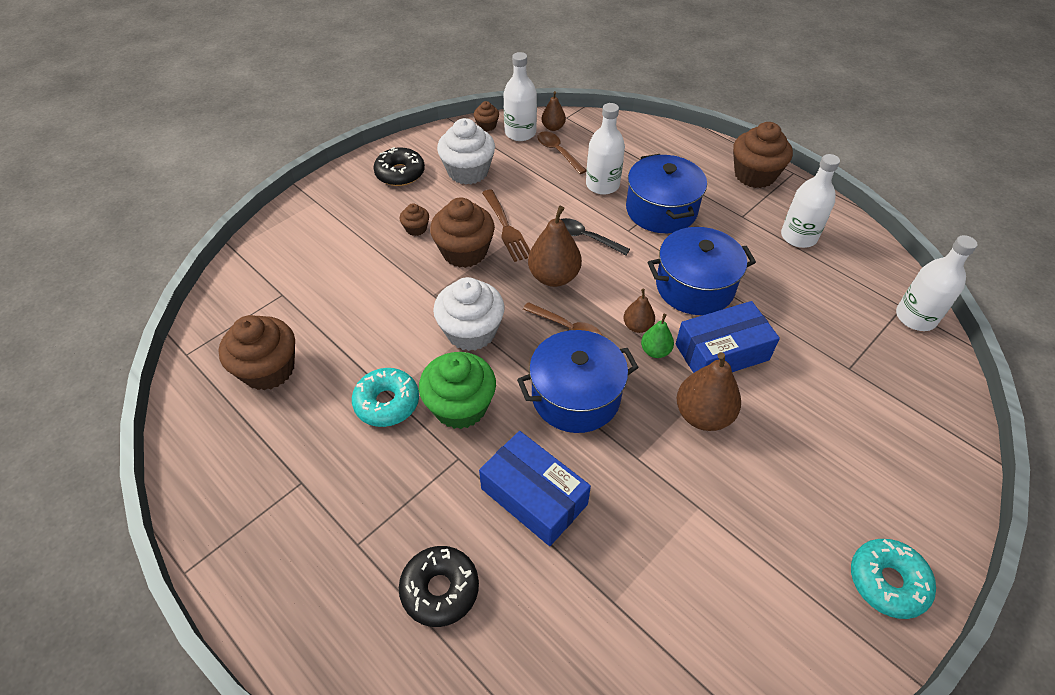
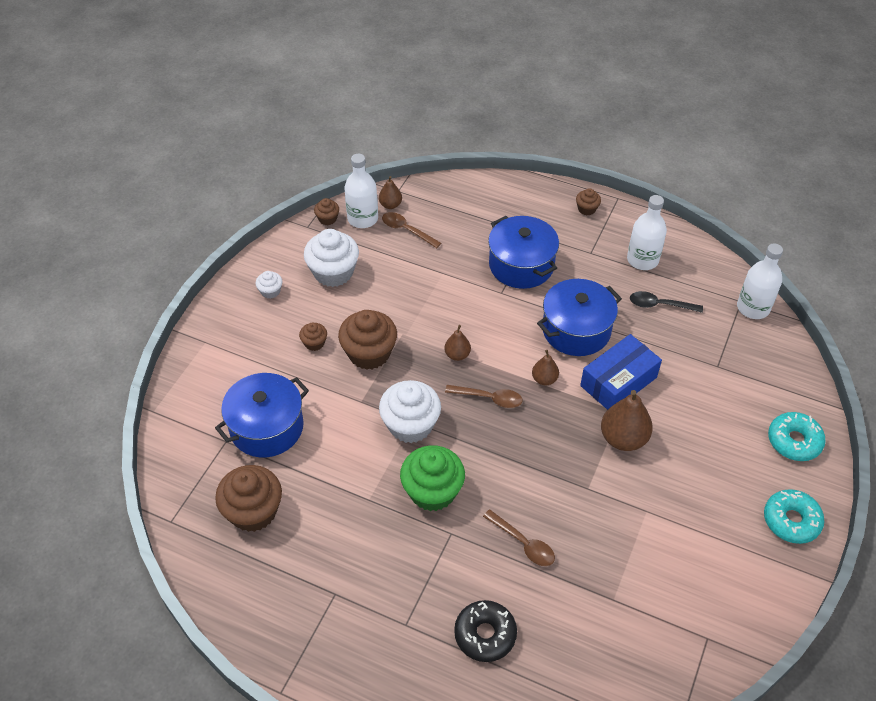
camera: 20 degrees left, 0 degrees up
(387, 403) = (371, 507): turquoise donut -> turquoise donut (794, 441)
(400, 173) = (270, 291): black donut -> white cupcake
(506, 228) = (395, 320): brown fork -> none
(534, 496) = (523, 543): blue box -> brown spoon
(554, 277) = (457, 355): brown pear -> brown pear, size x0.56
(576, 396) = (520, 454): blue pot -> blue pot (267, 427)
(586, 238) = (469, 310): black spoon -> black spoon (660, 305)
(602, 185) = (460, 254): white bottle -> none
(655, 351) = (567, 396): green pear -> none
(754, 175) = (587, 209): brown cupcake -> brown cupcake, size x0.48

